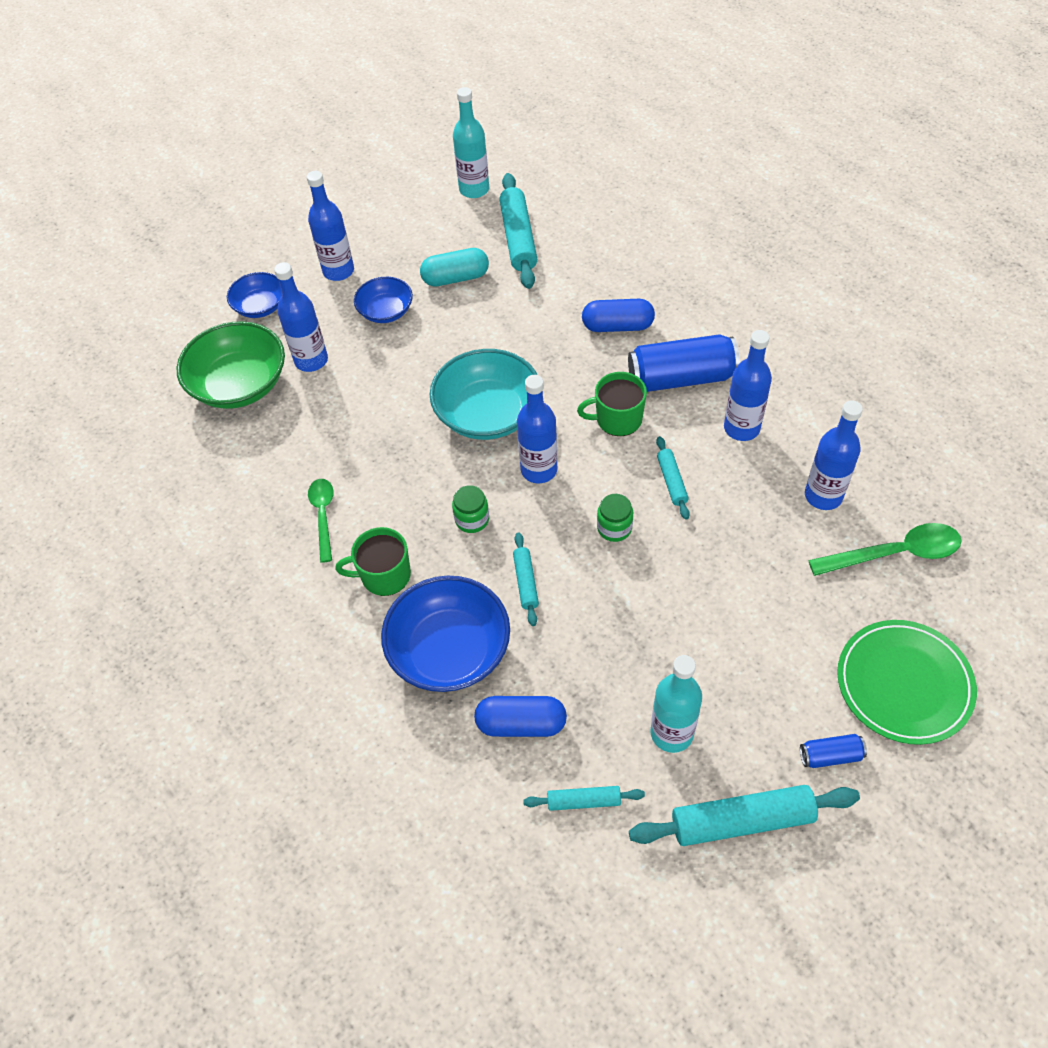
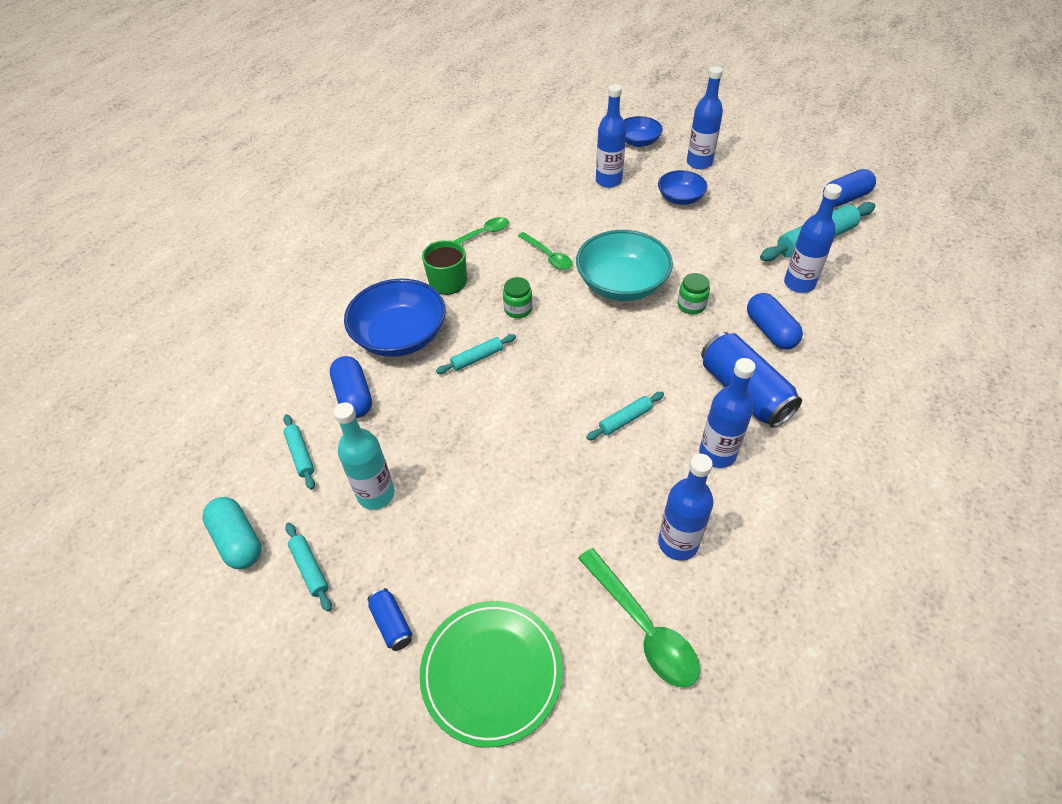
camera: 65 degrees right, 5 degrees down
(240, 384) = (566, 158): green bowl -> none
(403, 463) = (548, 256): none -> green spoon
(455, 278) = (742, 221): turquoise capsule -> turquoise capsule (238, 540)
(474, 189) = (845, 198): turquoise bottle -> blue capsule
(539, 470) = (586, 331): blue bottle -> blue bottle (799, 284)
(614, 528) = (555, 396): green jar -> green jar (691, 305)
(617, 419) = (668, 363): green mug -> none
(742, 821) = (310, 569): turquoise rolling pin -> turquoise rolling pin, size x0.53

